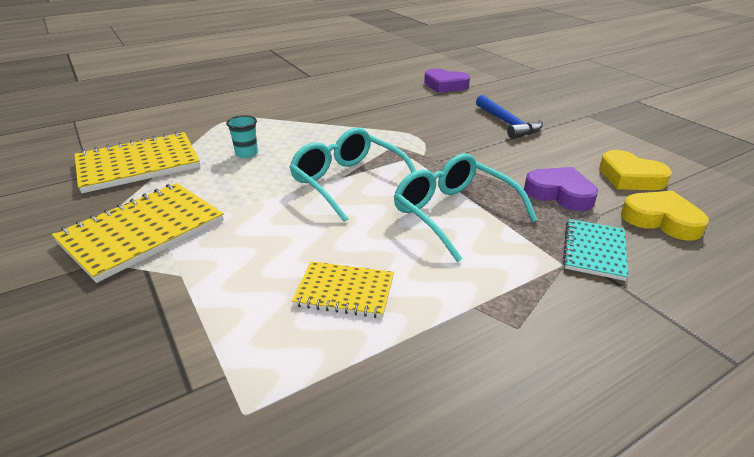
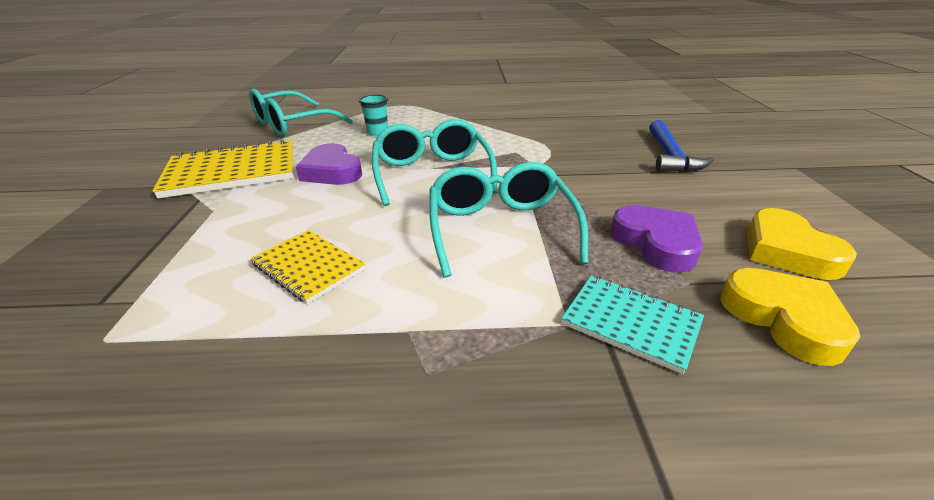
camera: 30 degrees right, 0 degrees up
(138, 165) = (293, 124): yellow notebook -> turquoise glasses
(445, 85) = (635, 109): purple heart -> purple heart (332, 171)
(594, 251) = (630, 323): turquoise notebook -> turquoise notebook turned 75 degrees clockwise

